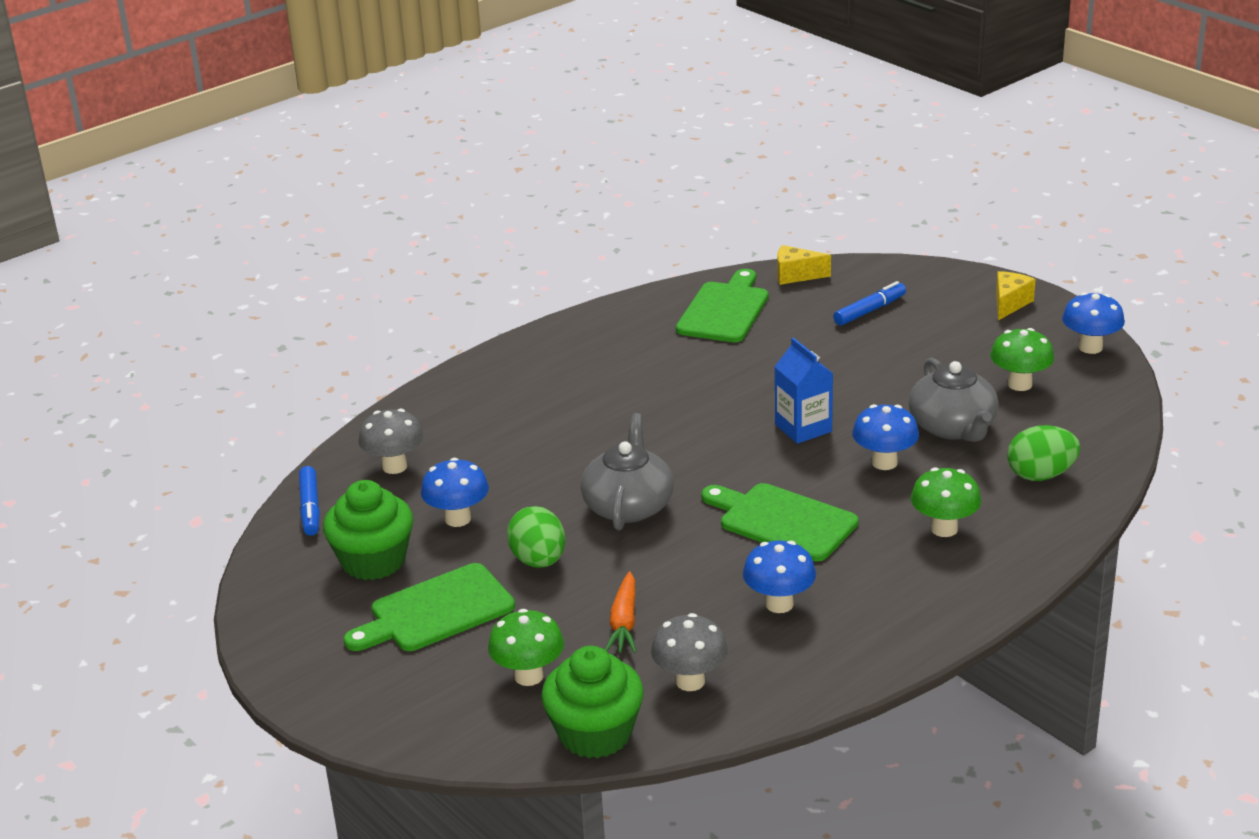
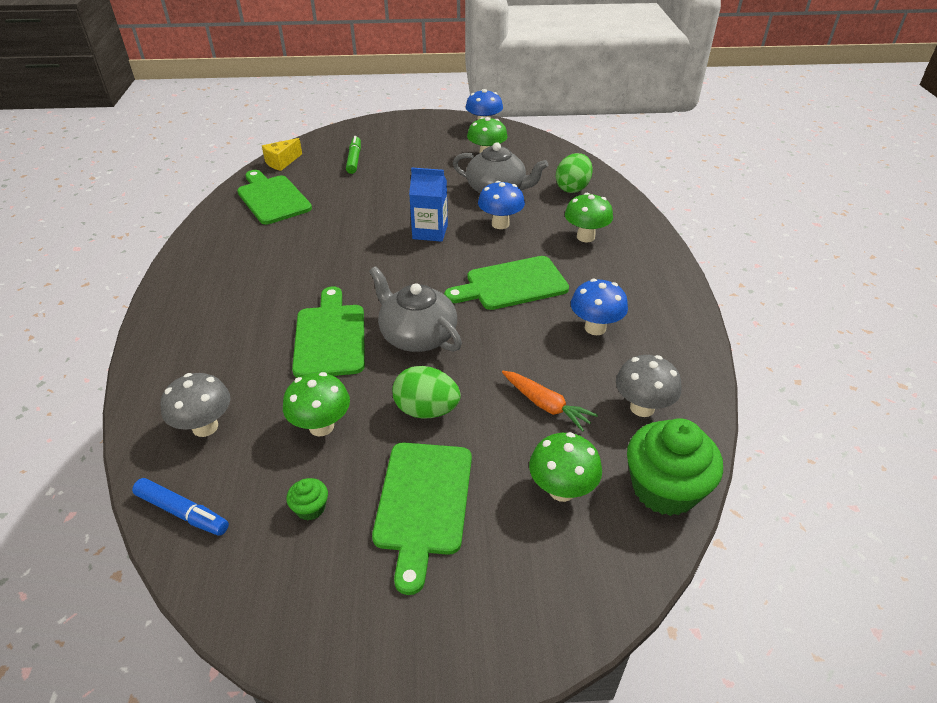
camera: 55 degrees left, 10 degrees up
(373, 561) = (310, 508): green cupcake -> green cupcake, size x0.44
(458, 519) = (321, 426): blue mushroom -> green mushroom
(566, 462) = (330, 337): none -> green cutting board
(870, 311) = (354, 159): blue marker -> green marker
(1009, 304) = (414, 125): yellow cheese -> none

